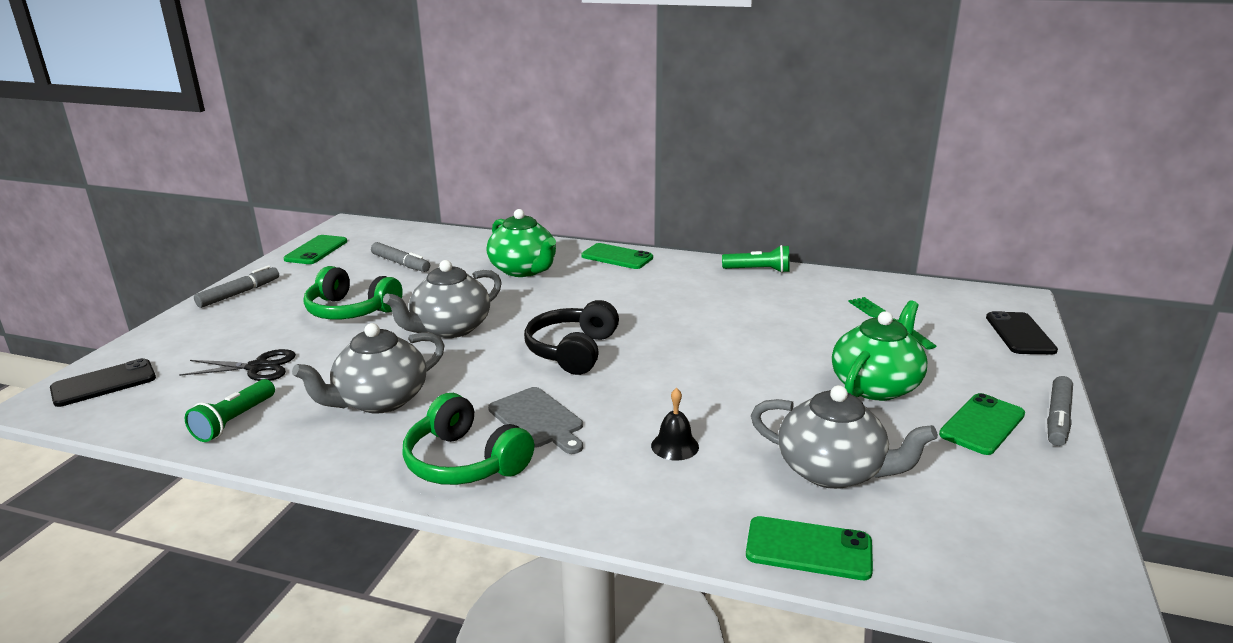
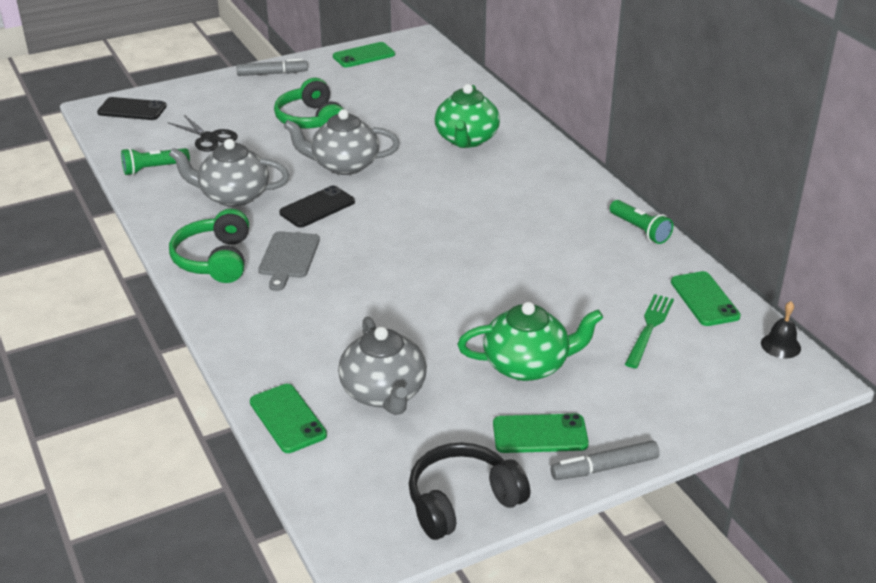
camera: 45 degrees right, 10 degrees up
(401, 263) = (397, 93): grey marker -> none
(572, 351) = (385, 223): black headphones -> black headphones (462, 501)
(617, 257) = (553, 161): green phone -> green phone (704, 299)
(675, 446) = (329, 320): black bell -> black bell (780, 345)
(1020, 334) = (736, 402): black phone -> black phone (317, 207)

